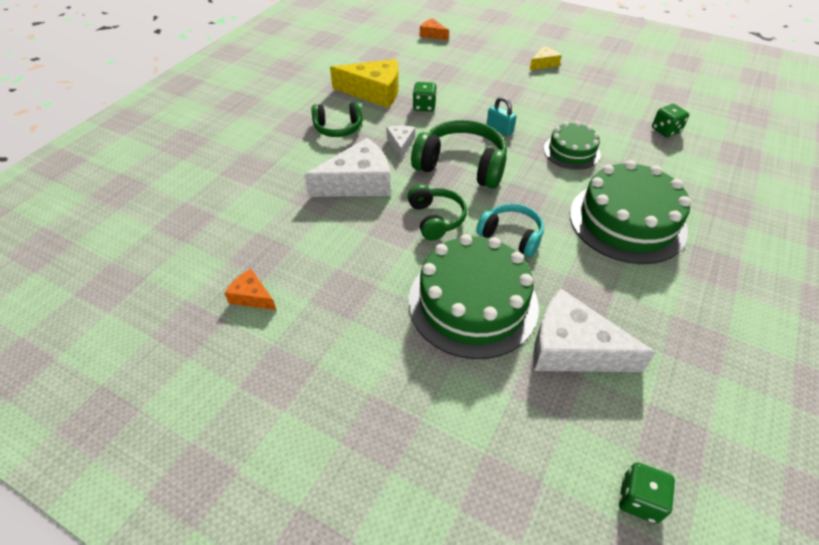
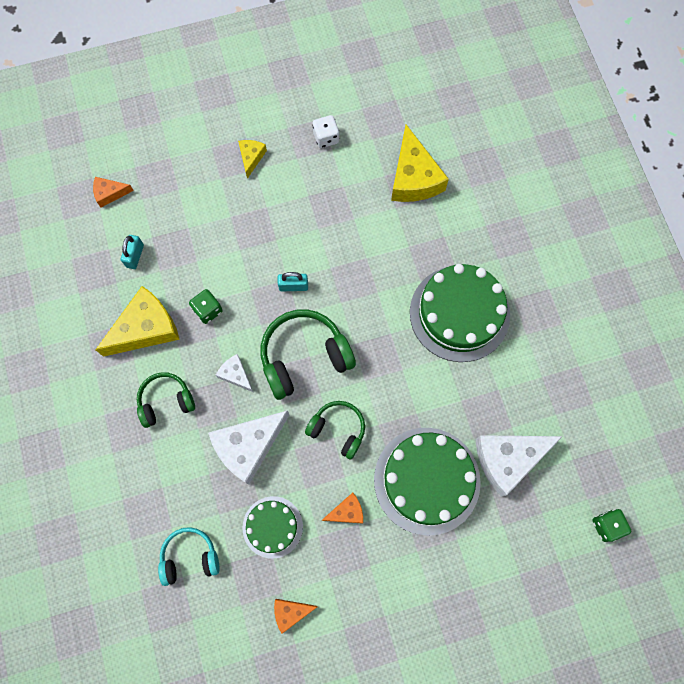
camera: 45 degrees left, 25 degrees up
(338, 128) = (166, 401): green headphones -> green headphones turned 150 degrees counterclockwise
(358, 182) = (248, 446): white cheese -> white cheese turned 150 degrees counterclockwise
(379, 270) = (347, 512): none -> orange cheese
(412, 62) = (135, 256): none -> turquoise padlock
(511, 236) = (400, 398): turquoise headphones -> turquoise headphones (190, 557)
(571, 151) = (367, 266): green cake -> green cake (272, 527)
(611, 80) = (326, 138): none -> white dice
(665, 130) = (413, 177): green dice -> yellow cheese

